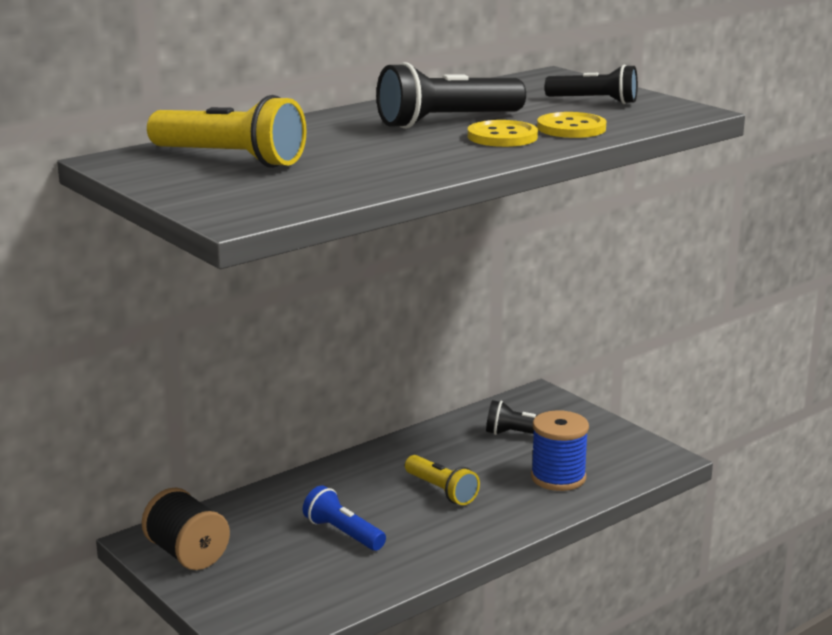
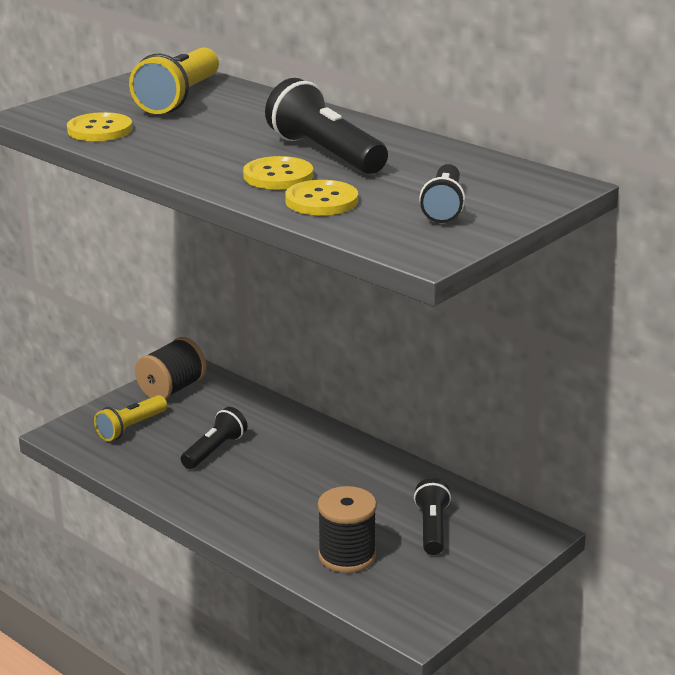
camera: 80 degrees right, 5 degrees up
(320, 189) = (100, 130): none -> yellow button
(343, 533) = (215, 450): blue flashlight -> black flashlight
(441, 491) = (300, 491): yellow flashlight -> yellow flashlight (131, 428)
(558, 477) = (347, 556): blue spool -> black spool

